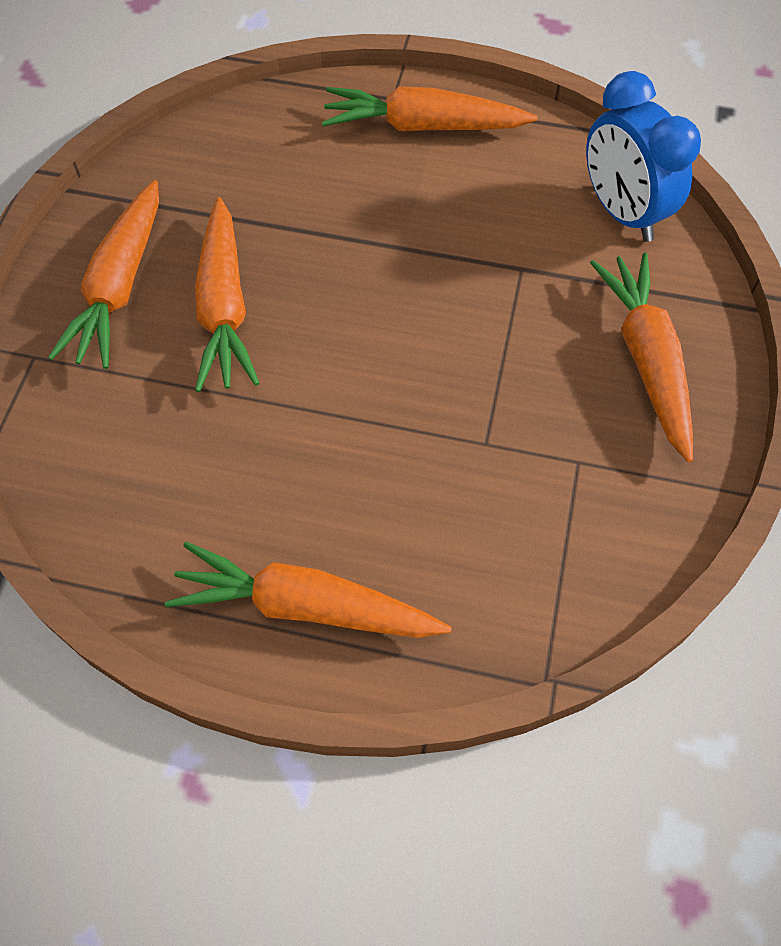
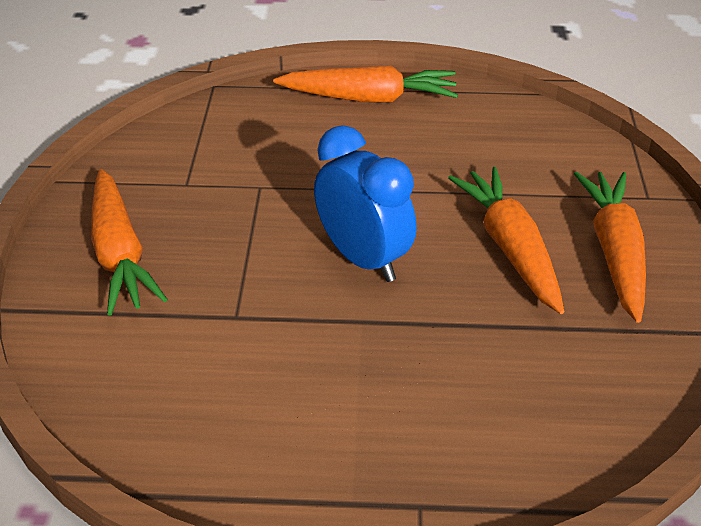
camera: 170 degrees right, 20 degrees down
(423, 126) = (368, 465): orange carrot -> none
(622, 213) = (123, 386): blue clock -> blue clock (363, 259)

